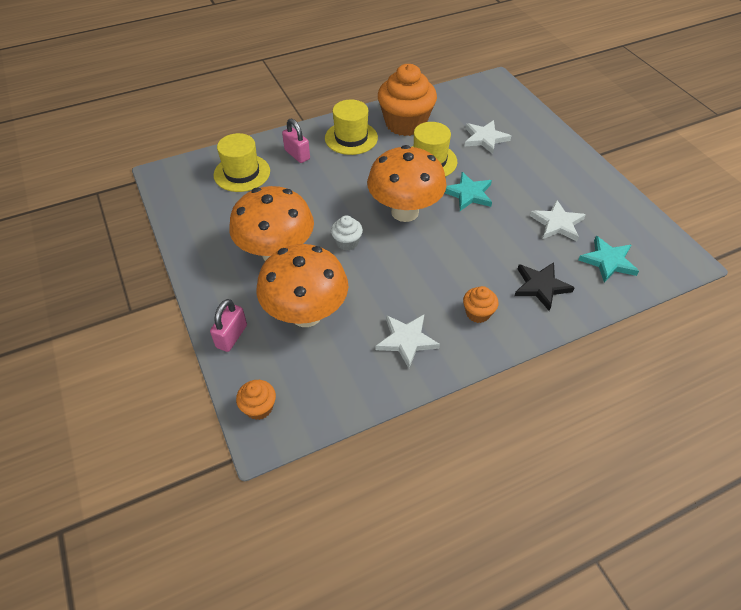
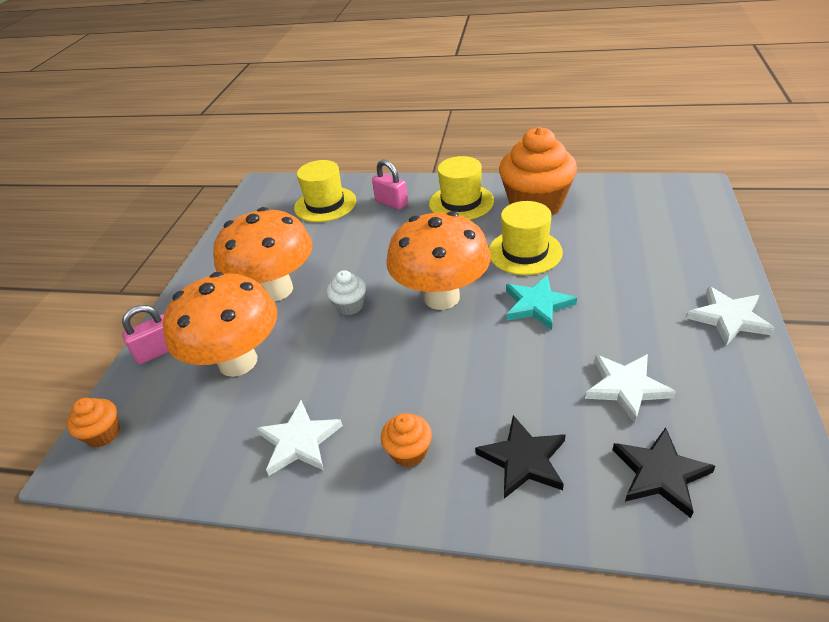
camera: 40 degrees right, 10 degrees down
(297, 154) = (391, 203): pink padlock -> pink padlock turned 45 degrees counterclockwise
(485, 138) = (620, 248): white star -> white star (728, 318)
(608, 261) = (660, 474): turquoise star -> black star

